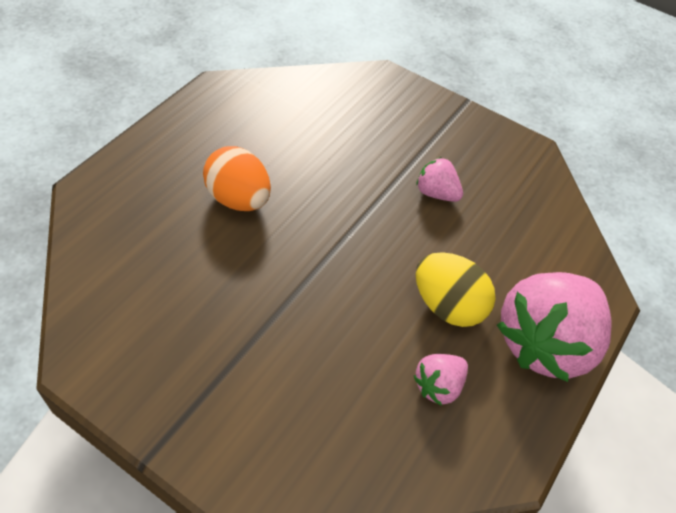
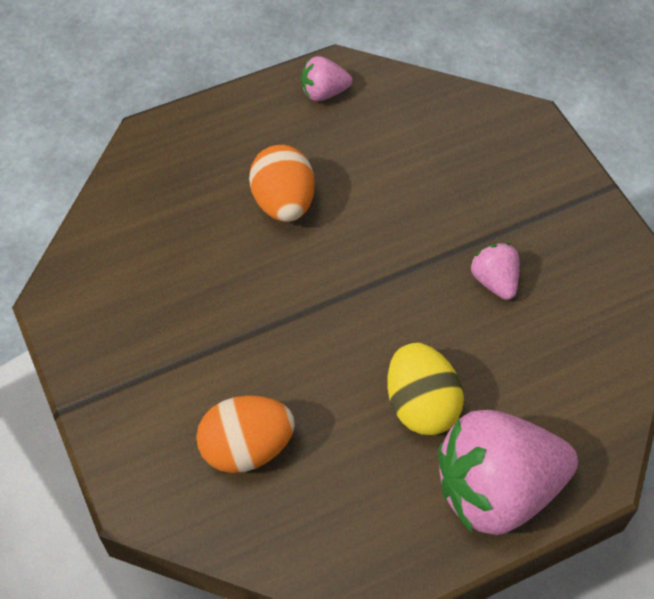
camera: 35 degrees right, 5 degrees up
(336, 407) = (247, 448): none -> orange egg
(438, 386) = (356, 476): pink strawberry -> pink strawberry (324, 92)

